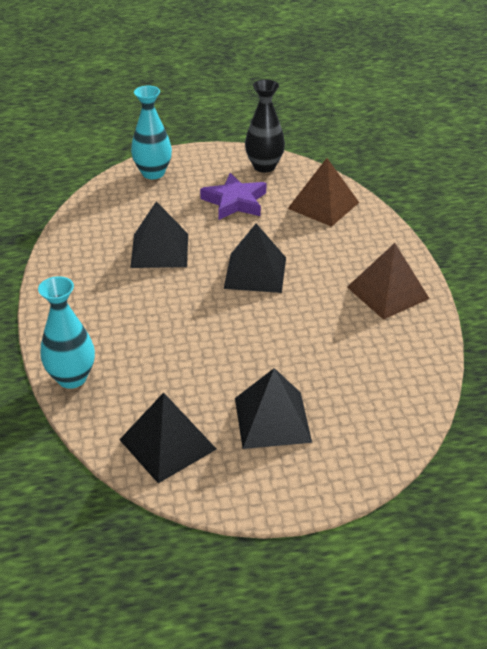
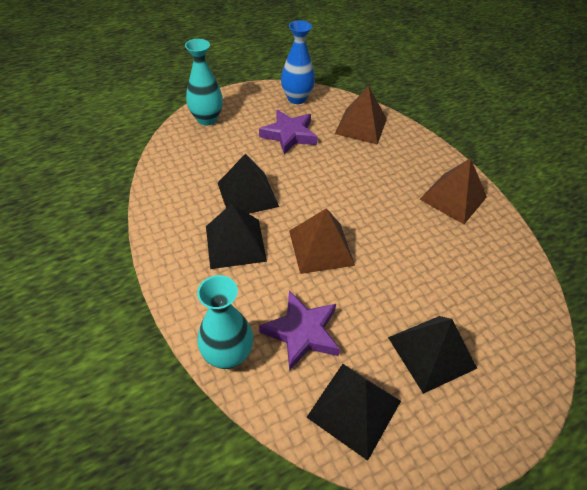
camera: 20 degrees left, 10 degrees up
(151, 376) = (302, 332): none -> purple star
(210, 310) = (321, 247): none -> brown pyramid
(255, 272) = (339, 200): black pyramid -> black pyramid (235, 243)
(264, 166) = (297, 98): black vase -> blue vase

